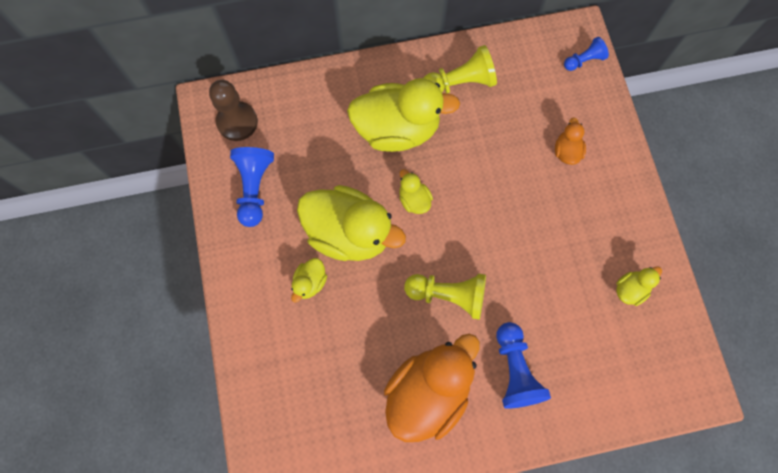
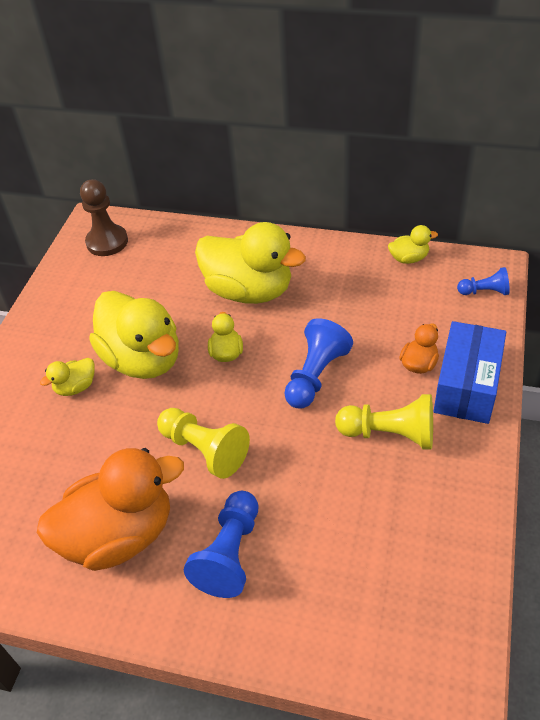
camera: 30 degrees right, 25 degrees down
(254, 188) = (83, 295): blue pawn -> blue pawn (315, 375)
(460, 83) = (337, 273): yellow pawn -> yellow pawn (390, 434)
(609, 158) = (466, 386): none -> blue box
(630, 289) = (420, 525): yellow duck -> yellow duck (409, 258)

